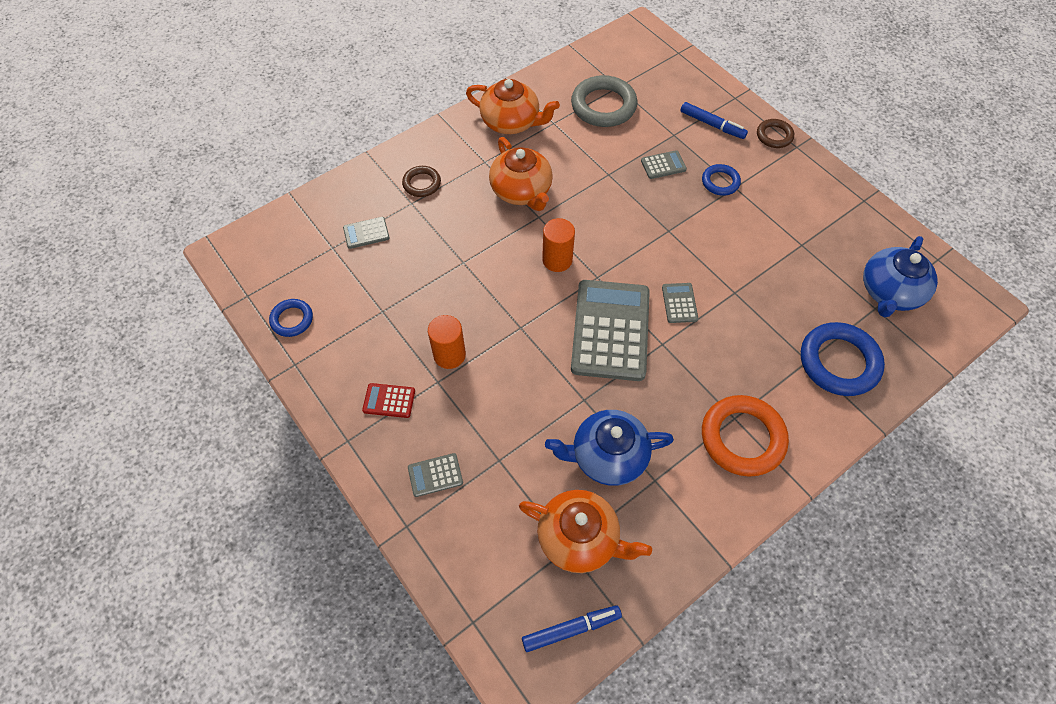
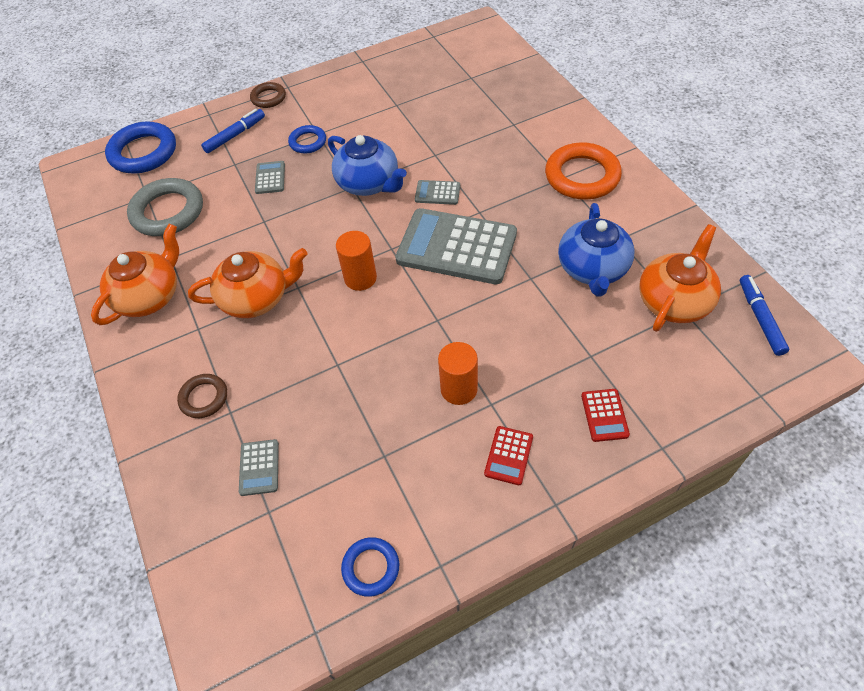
camera: 75 degrees left, 5 degrees down
(435, 475) = (604, 415): grey calculator -> red calculator
(839, 362) = (518, 107): blue ring -> blue ring (143, 152)
(889, 292) = (458, 67): blue teapot -> blue teapot (369, 183)

